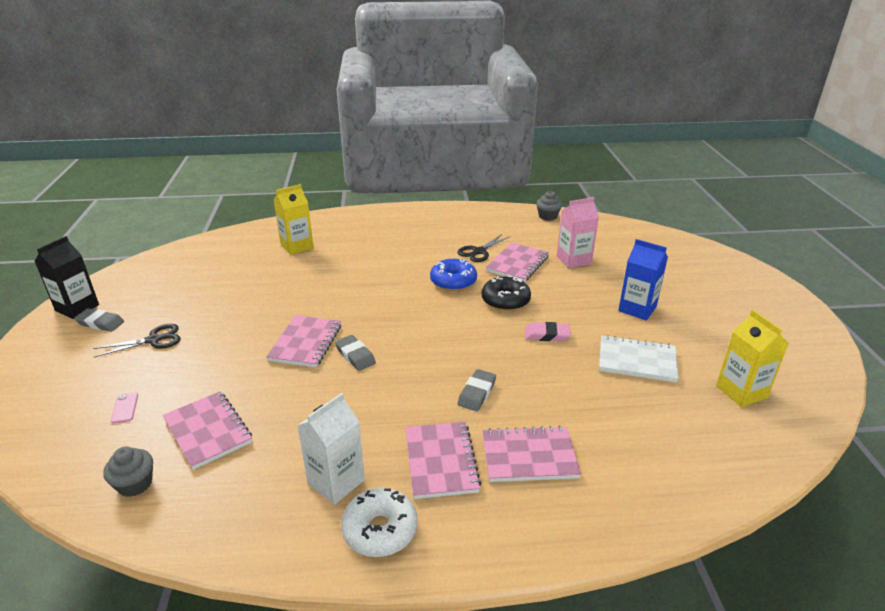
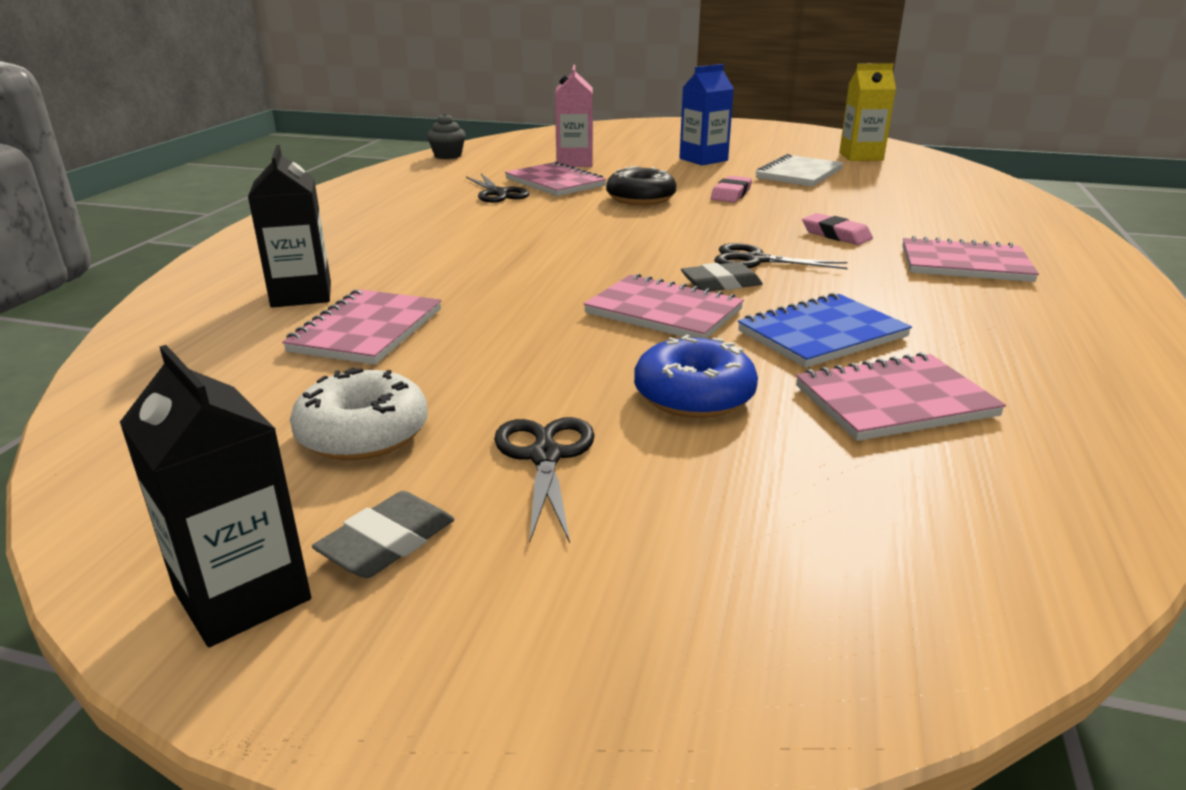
camera: 70 degrees left, 5 degrees down
(125, 408) = (804, 491): pink phone -> none
(135, 484) = (1044, 473): grey cupcake -> none
(289, 400) = (822, 334): none -> blue notebook
(297, 246) = (301, 294): yellow carton -> black carton
(336, 481) = (1010, 318): white carton -> none
(380, 530) = (1091, 304): white donut -> white donut (363, 434)
(402, 363) = (754, 260): none -> black scissors
(453, 281) = (566, 214): blue donut -> blue donut (694, 396)
(477, 393) = (836, 234): grey eraser -> pink eraser
(529, 456) = (954, 230): pink notebook -> pink notebook (366, 330)

